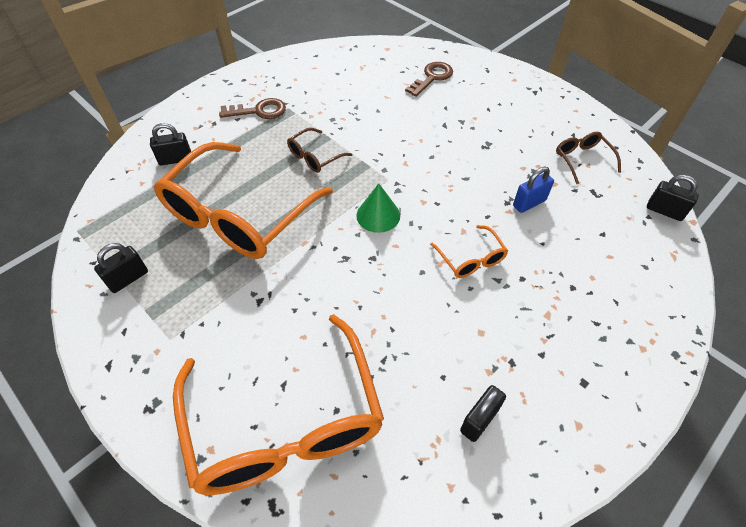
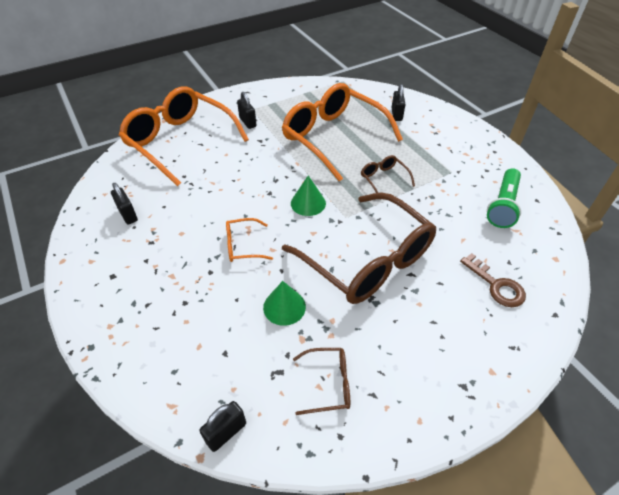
camera: 105 degrees right, 5 degrees down
(128, 279) = (299, 97): black padlock -> black padlock (247, 122)
(259, 111) = (448, 156): brown key -> none
(284, 421) = (180, 142): orange glasses -> orange glasses turned 45 degrees clockwise
(331, 74) = (503, 205): none -> green flashlight
(441, 155) = (367, 259): none -> brown glasses
(529, 203) = (284, 307): blue padlock -> green cone

